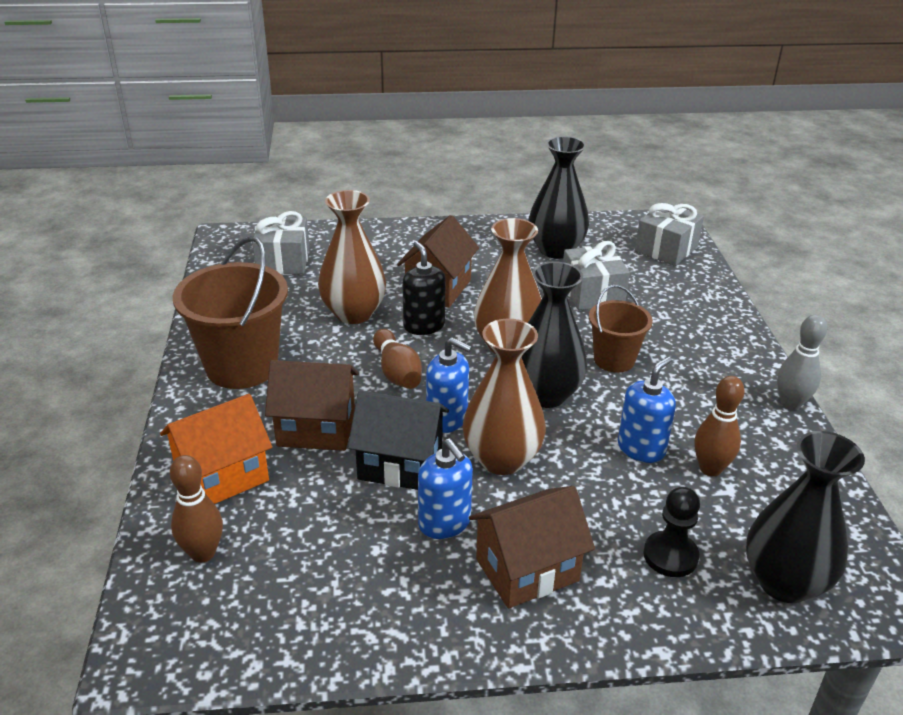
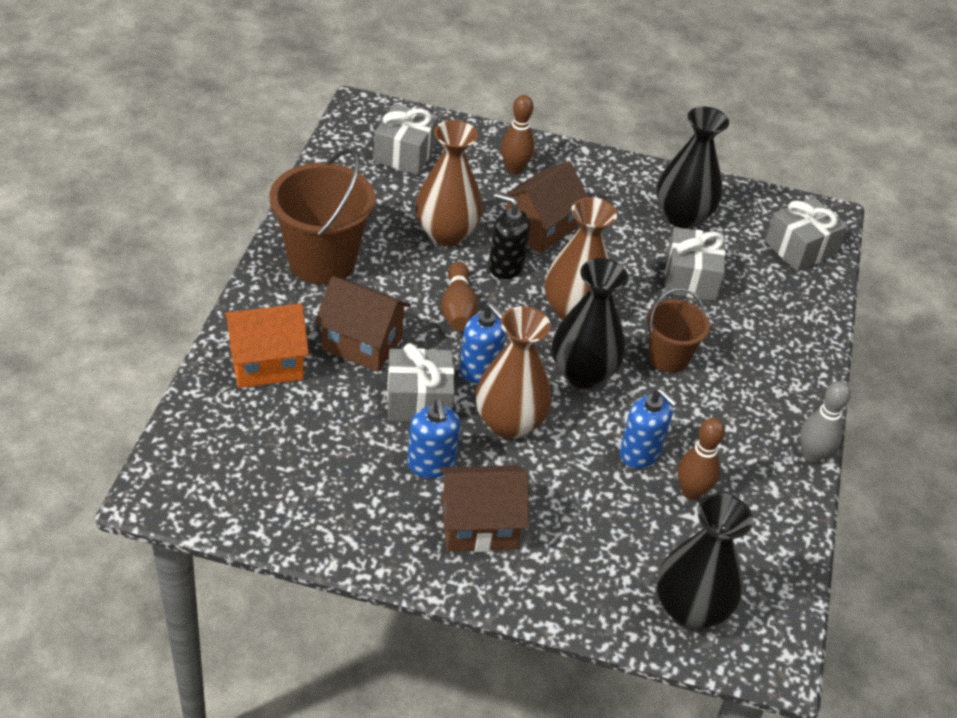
camera: 15 degrees right, 10 degrees up
(203, 553) = (228, 426): brown bowling pin -> brown bowling pin (514, 169)
(400, 465) = (419, 400): black house -> grey gift
(424, 326) = (506, 266): black soap dispenser -> black soap dispenser turned 60 degrees counterclockwise
(641, 449) = (640, 453): blue soap dispenser -> blue soap dispenser turned 75 degrees clockwise
(670, 556) = (606, 555): black pawn -> none

